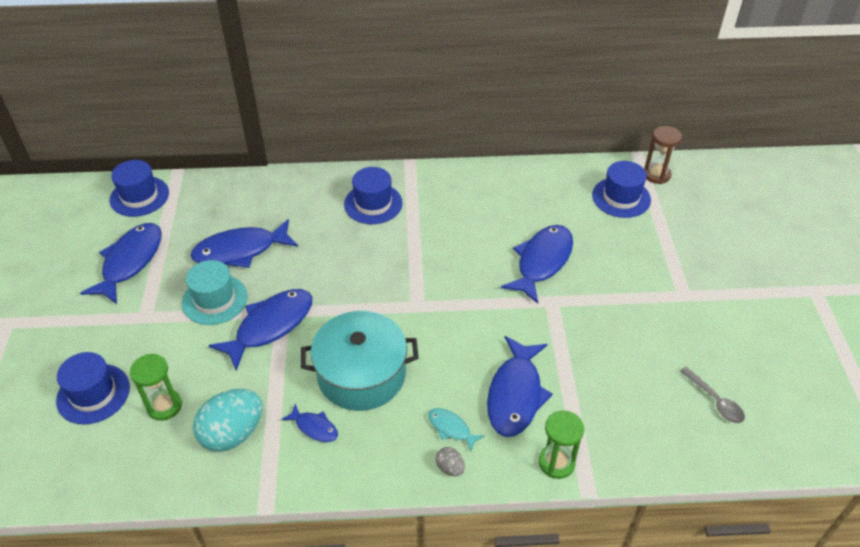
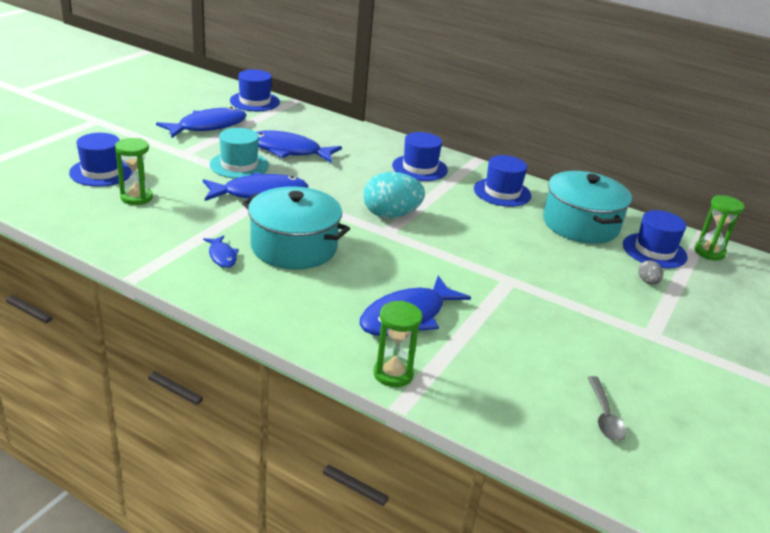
camera: 30 degrees right, 15 degrees down
(233, 433) = (162, 231): turquoise egg -> turquoise egg (391, 215)
(450, 468) = (296, 329): grey egg -> grey egg (648, 282)
(451, 428) = (327, 308): turquoise fish -> none
(463, 195) = (502, 192): none -> blue hat
(542, 262) = (528, 255): blue fish -> none
(549, 199) = (580, 224): none -> turquoise pot
(656, 175) = (709, 252): brown hourglass -> green hourglass

